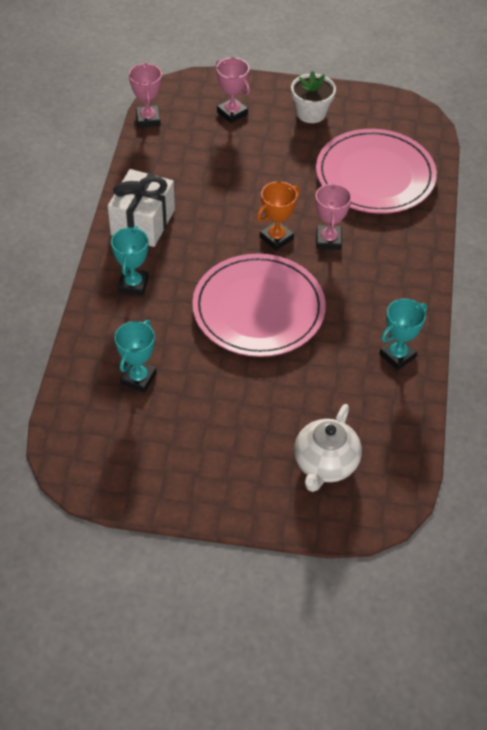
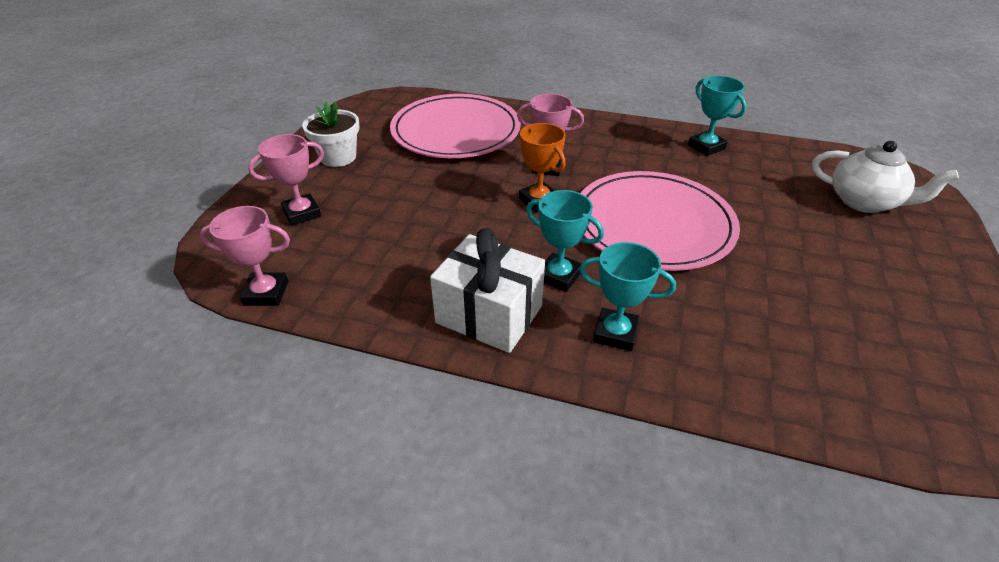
camera: 80 degrees left, 10 degrees down
(138, 378) = (795, 340): turquoise trophy -> turquoise trophy (559, 276)

